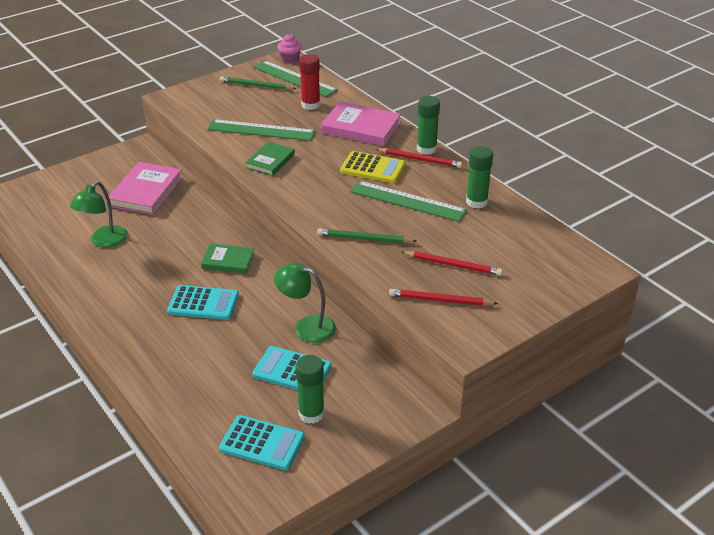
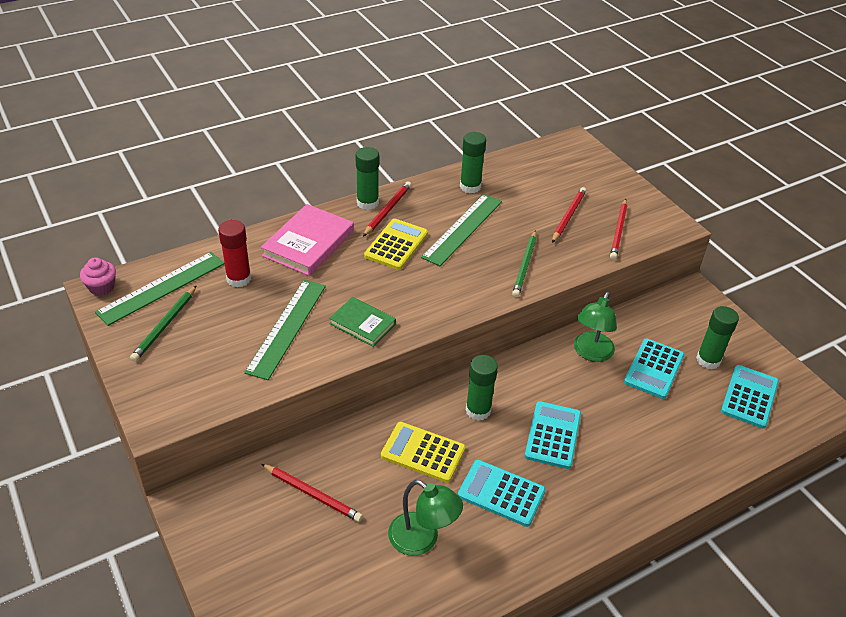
camera: 85 degrees left, 5 degrees up
(143, 277) = (501, 493): none -> turquoise calculator
(146, 192) = (312, 494): pink book -> red pencil
(183, 236) = (423, 452): none -> yellow calculator
(228, 261) = (478, 410): green book -> green glue stick

